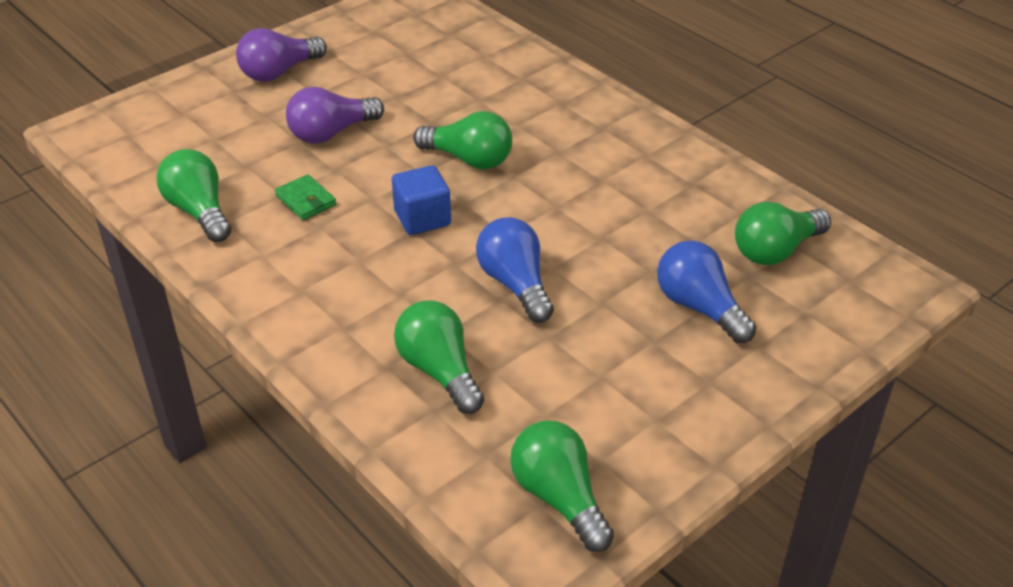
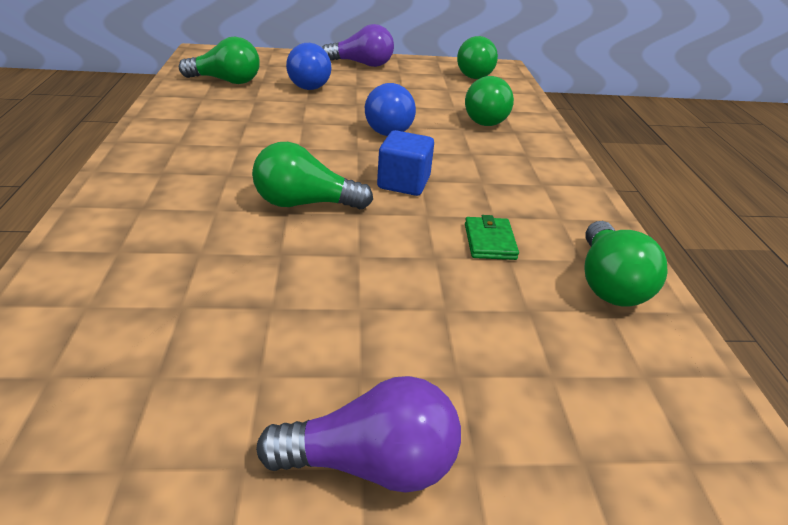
camera: 145 degrees left, 5 degrees down
(331, 133) = (399, 299): purple light bulb -> purple light bulb (362, 64)
(469, 159) = (305, 203): green light bulb -> green light bulb turned 60 degrees counterclockwise

